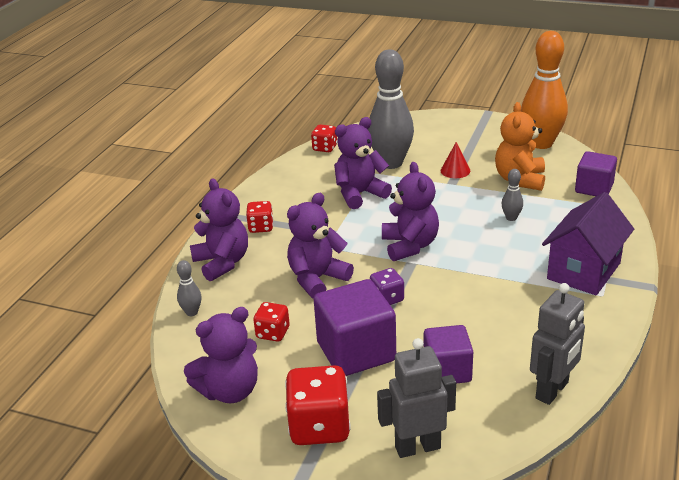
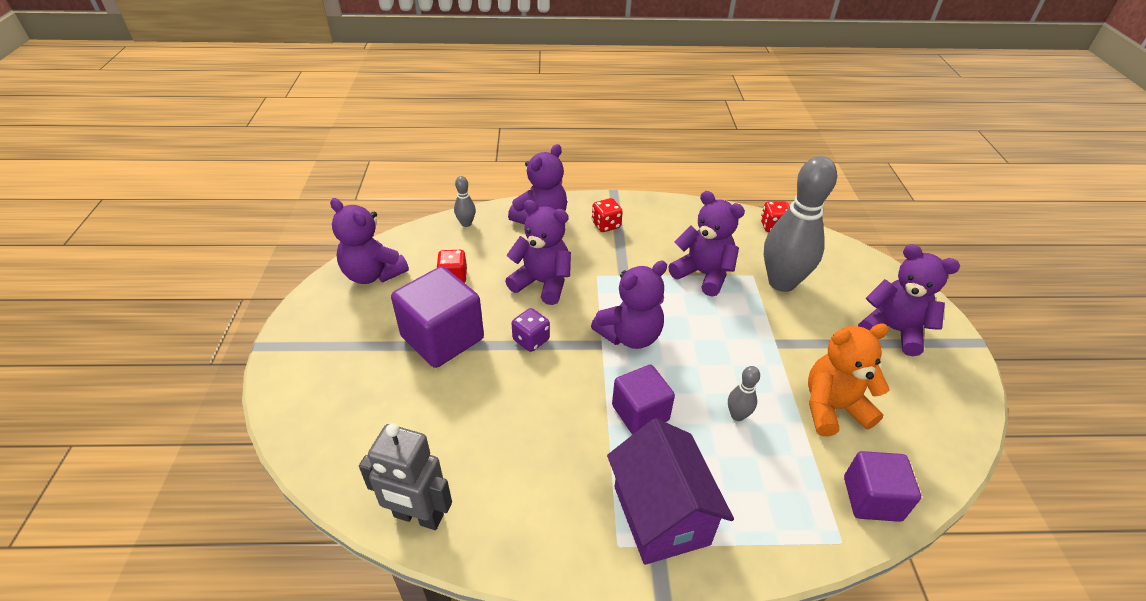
camera: 65 degrees right, 10 degrees up
(319, 427) = (337, 340): red dice -> none
(417, 447) = (317, 415): grey robot -> none
(447, 371) = (430, 414): purple cube -> purple cube (640, 413)
(455, 170) = (807, 340): red cone -> none
(462, 136) = (893, 330): none -> purple teddy bear
(541, 143) = (944, 415): orange bowling pin -> none
(584, 271) = (661, 515): purple house -> purple house turned 60 degrees clockwise

